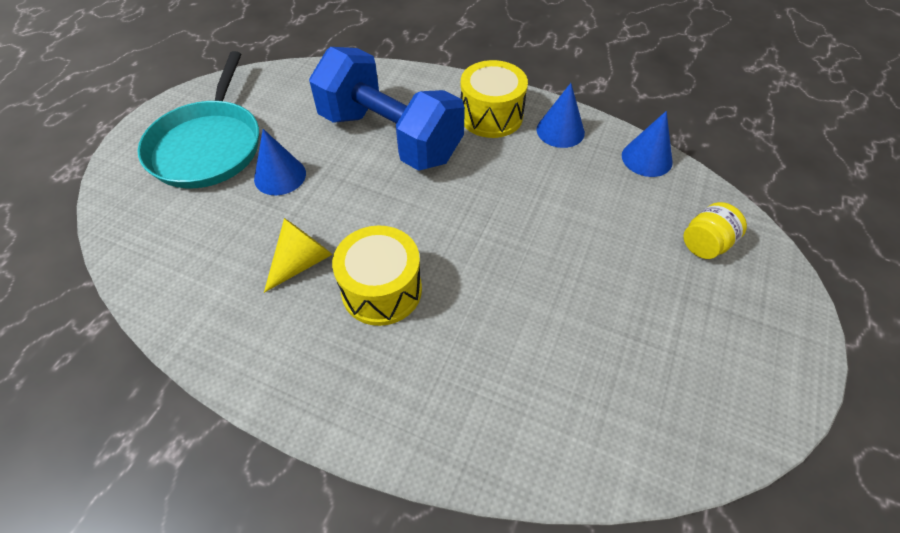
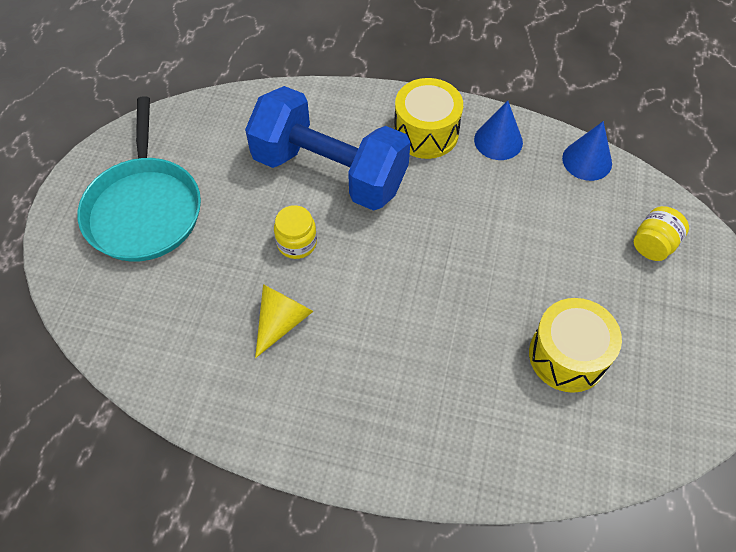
camera: 10 degrees left, 5 degrees up
(280, 176) = (230, 232): blue cone -> none
(339, 193) = (297, 243): none -> yellow jar
(381, 290) = (366, 337): yellow drum -> yellow drum (567, 356)

